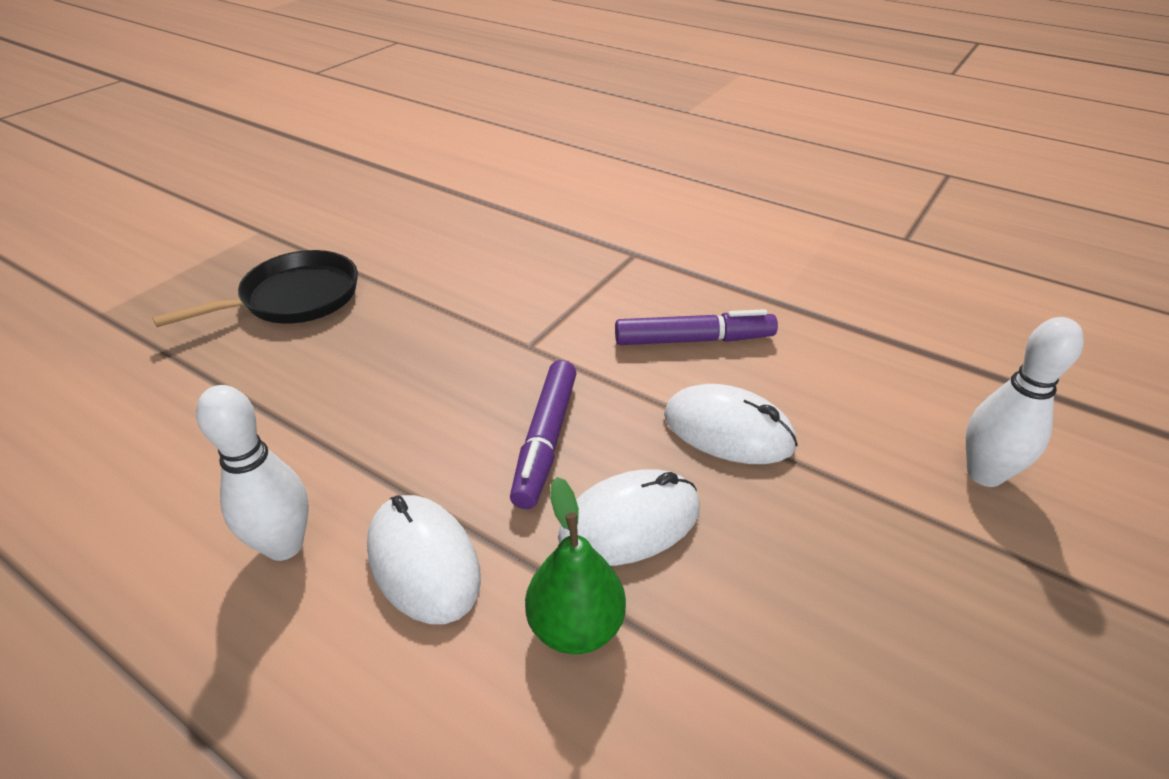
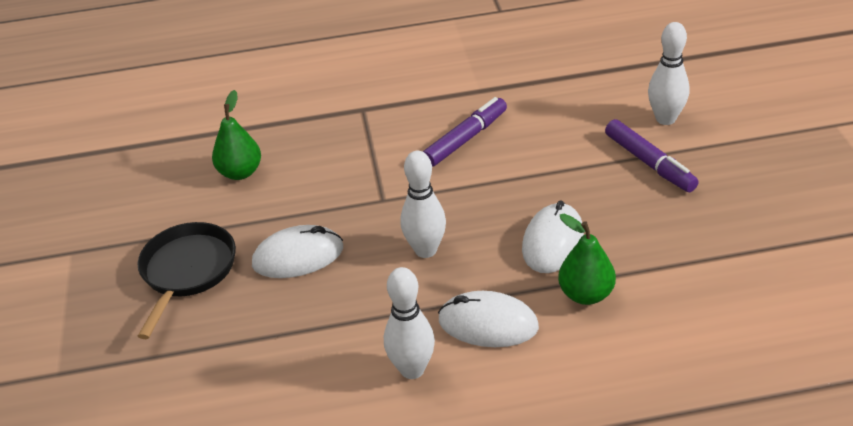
camera: 40 degrees left, 0 degrees up
(457, 245) = (240, 172): none -> green pear
(490, 425) = (425, 250): none -> white bowling pin
(545, 440) = (464, 237): purple marker -> purple marker (649, 163)
(728, 430) = (541, 173): white mouse -> white mouse (298, 256)

